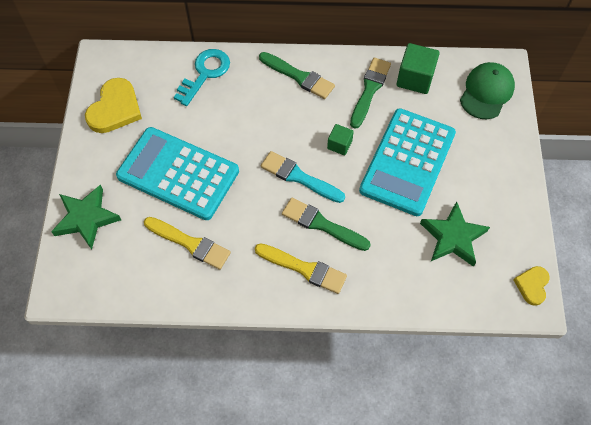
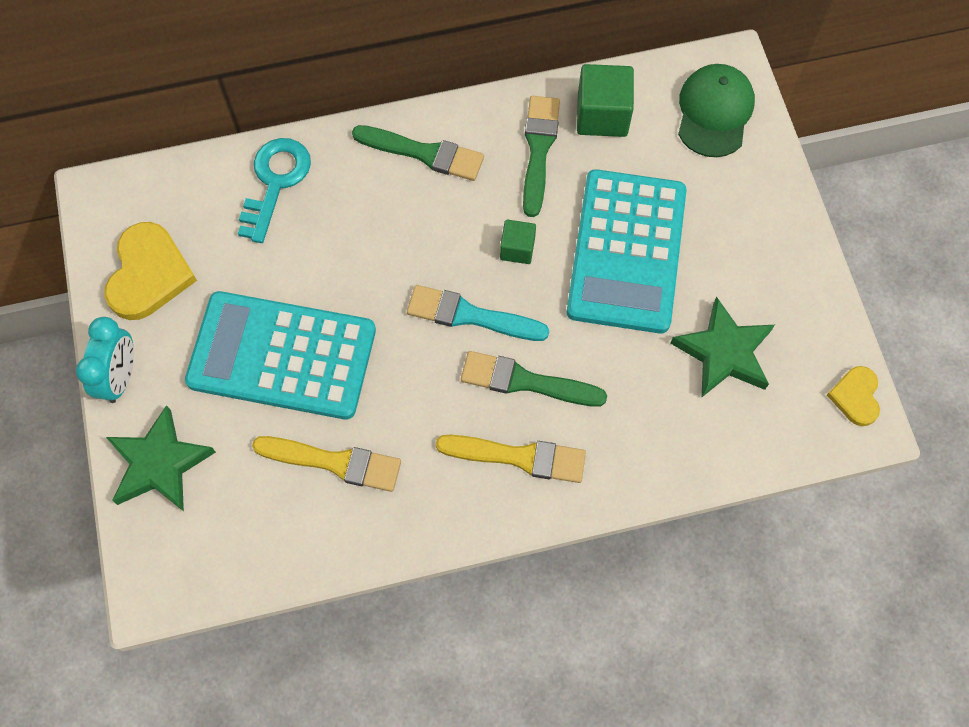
camera: 15 degrees left, 5 degrees up
(80, 163) = (120, 377): none -> turquoise clock

